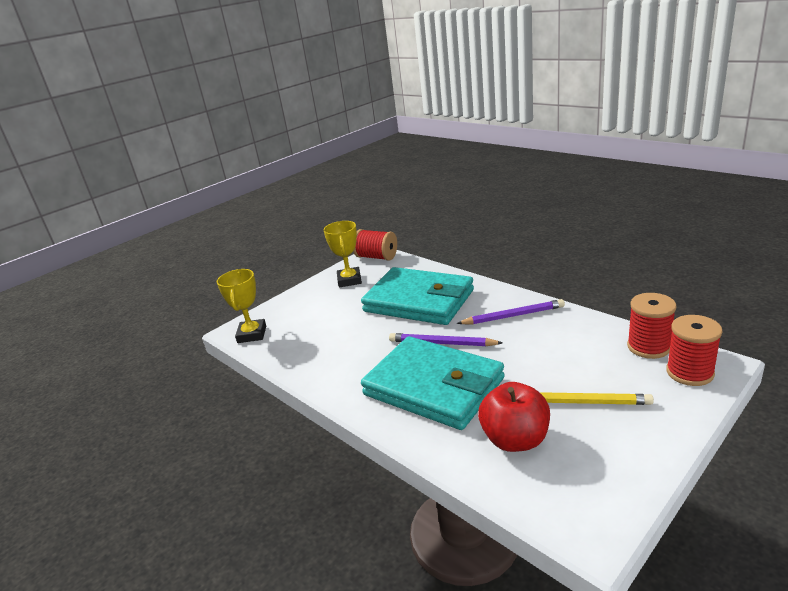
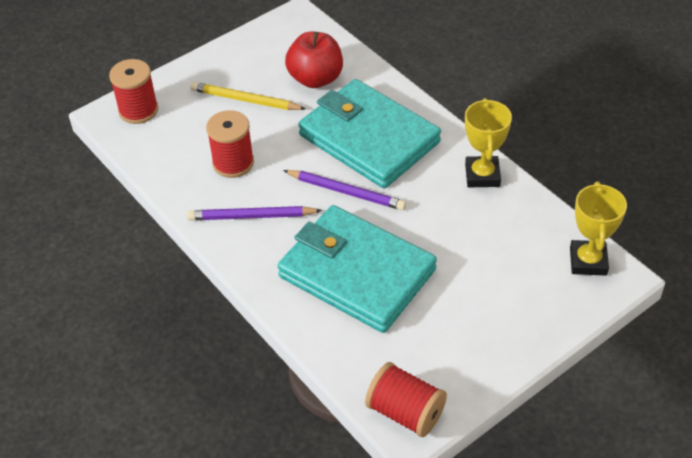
camera: 175 degrees left, 20 degrees up
(349, 280) = (455, 352): yellow trophy -> yellow trophy (482, 175)
(648, 347) = (147, 143): red spool -> red spool (233, 163)

